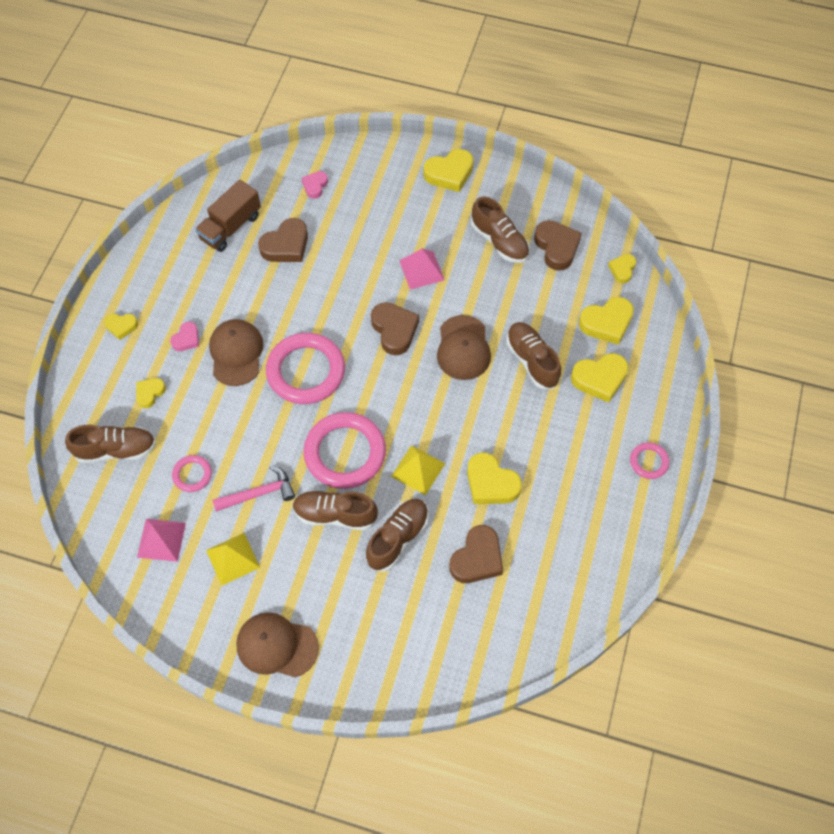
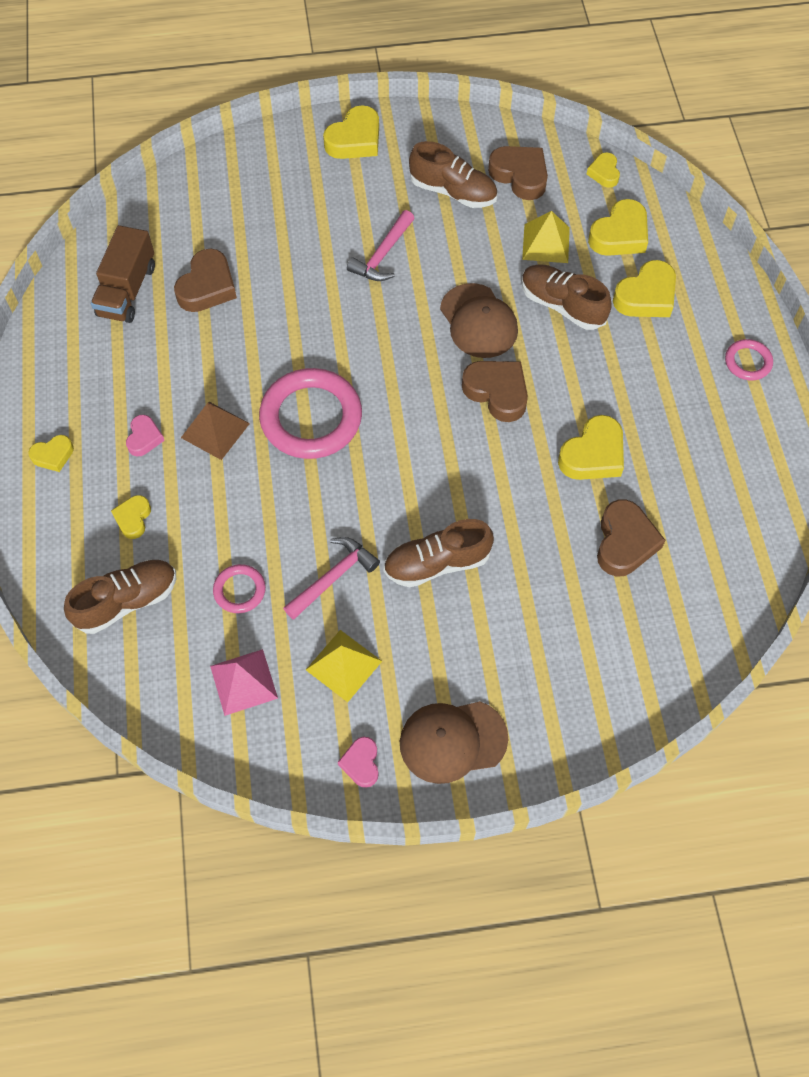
camera: 25 degrees left, 0 degrees up
(236, 353) = (215, 430): brown cap -> brown pyramid
(315, 186) = (205, 208): pink heart -> pink heart (361, 763)
(345, 453) = (409, 490): pink ring -> none
(394, 330) = (389, 332): brown heart -> brown heart (497, 392)
(398, 538) = (523, 558): brown shoe -> none
(418, 470) = (503, 474): yellow pyramid -> yellow pyramid (546, 243)
(421, 270) = (383, 255): pink pyramid -> pink hammer
(491, 483) = (593, 454): yellow heart -> yellow heart turned 60 degrees counterclockwise

